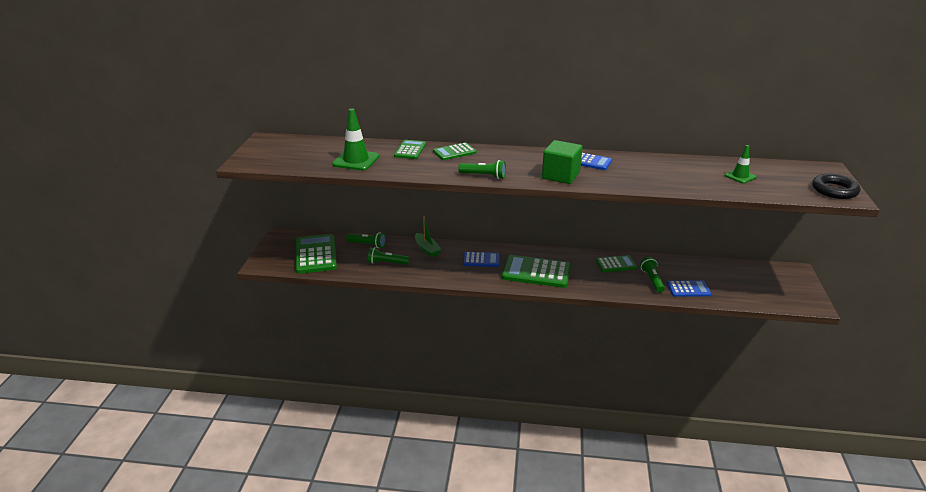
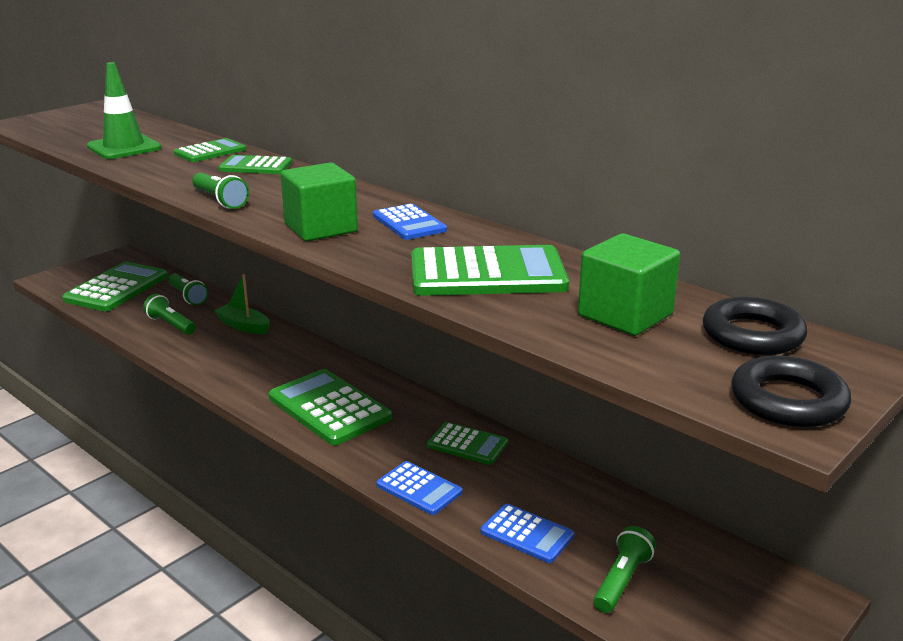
camera: 35 degrees right, 5 degrees down
(427, 249) = (243, 326): green boat -> green boat turned 120 degrees clockwise
(481, 260) = (286, 363): blue calculator -> blue calculator (419, 489)
(652, 280) = (487, 492): green flashlight -> green flashlight (622, 580)
(665, 175) = (487, 273): none -> green calculator
(740, 176) = (625, 315): green traffic cone -> green cube
(786, 170) = (752, 335): none -> black ring

